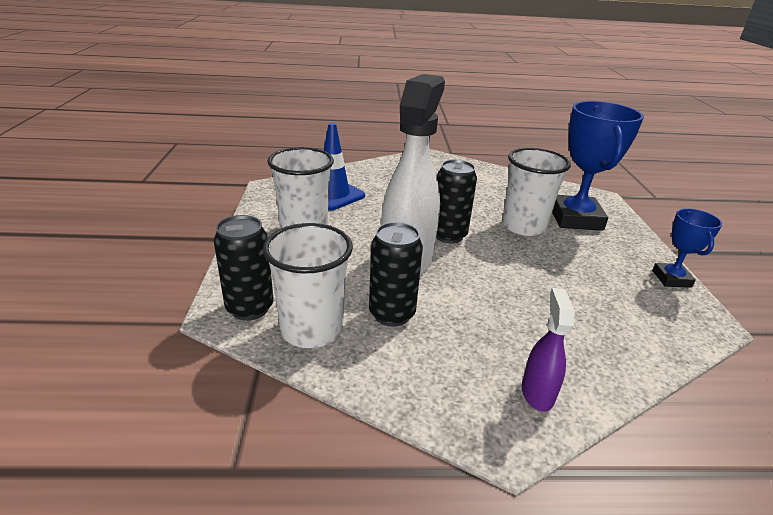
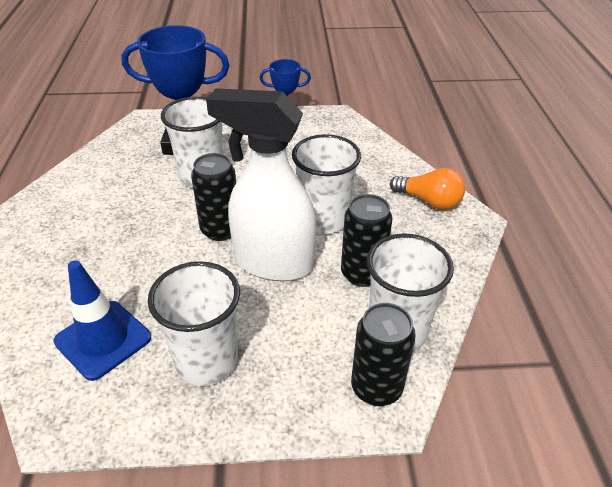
camera: 90 degrees left, 10 degrees up
(476, 295) = (324, 219): none -> white cup
(537, 393) = (429, 201): purple spray bottle -> orange light bulb

